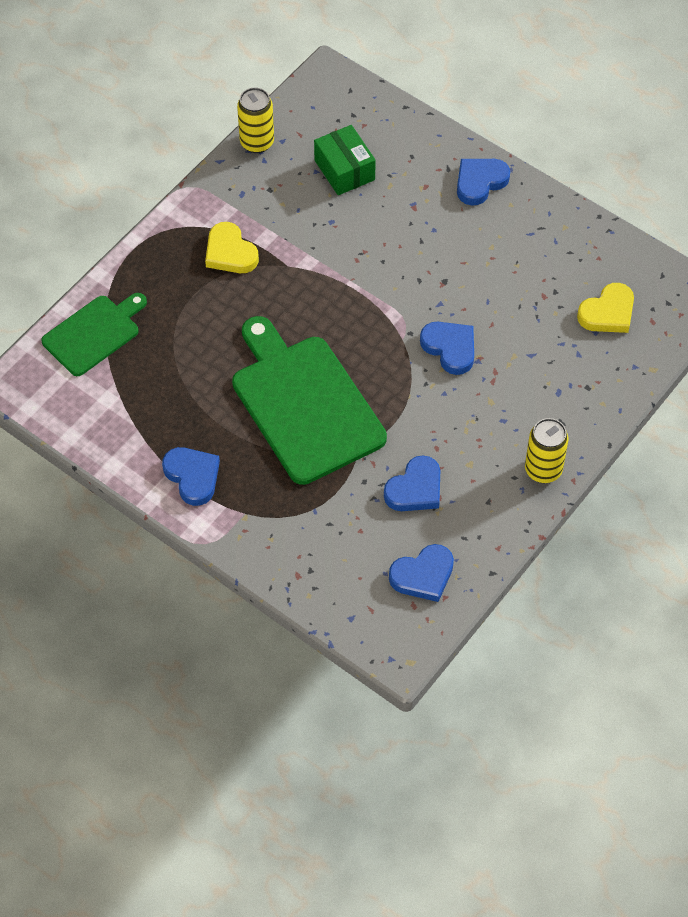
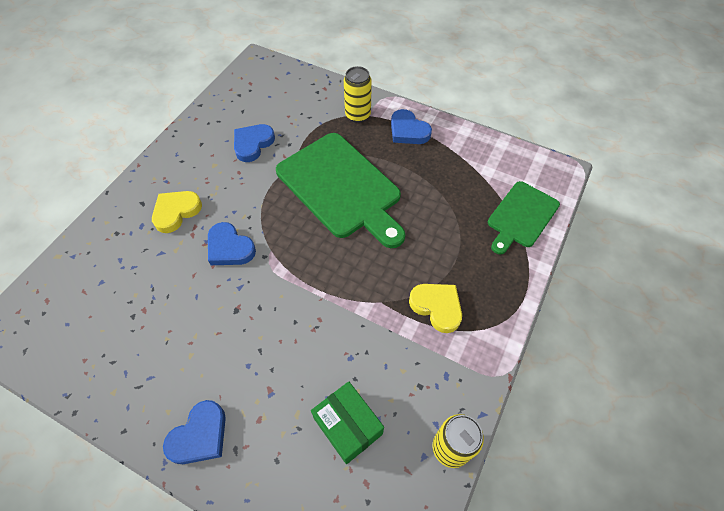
camera: 170 degrees right, 0 degrees up
(423, 575) = (245, 97): blue heart -> none
(543, 470) = (160, 168): yellow can -> yellow can (357, 115)
(608, 313) = (86, 302): yellow heart -> yellow heart (176, 212)

